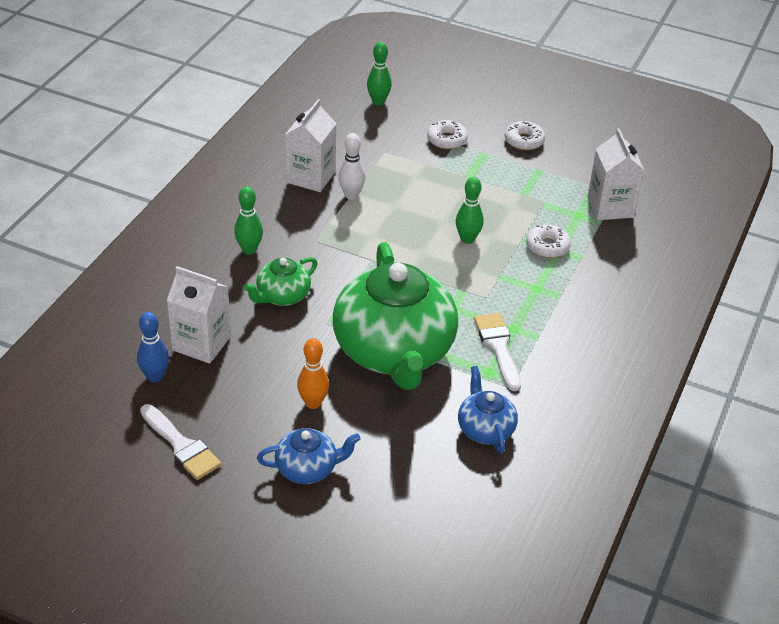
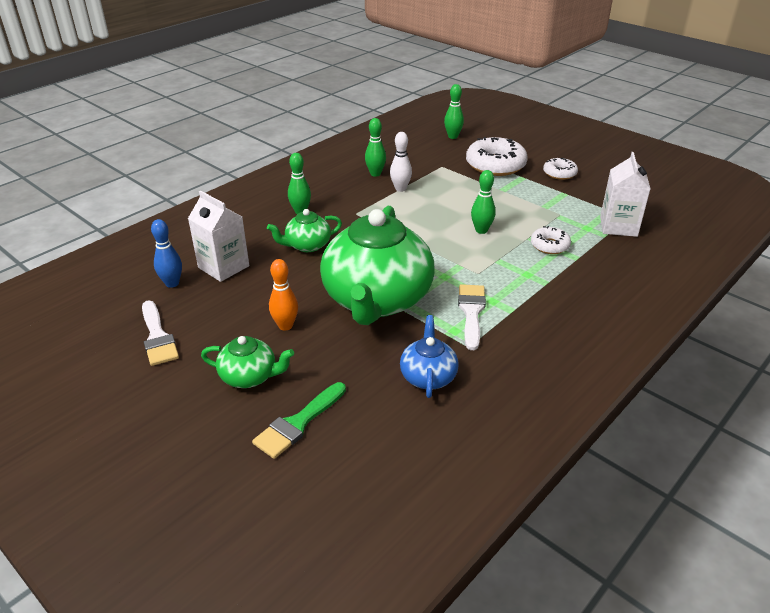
camera: 20 degrees right, 5 degrees down
(307, 469) = (249, 376): blue teapot -> green teapot
(311, 177) = (375, 174): white carton -> green bowling pin
(383, 506) = (298, 423): none -> green brush
(447, 140) = (495, 165): white donut -> white donut, size x1.82

